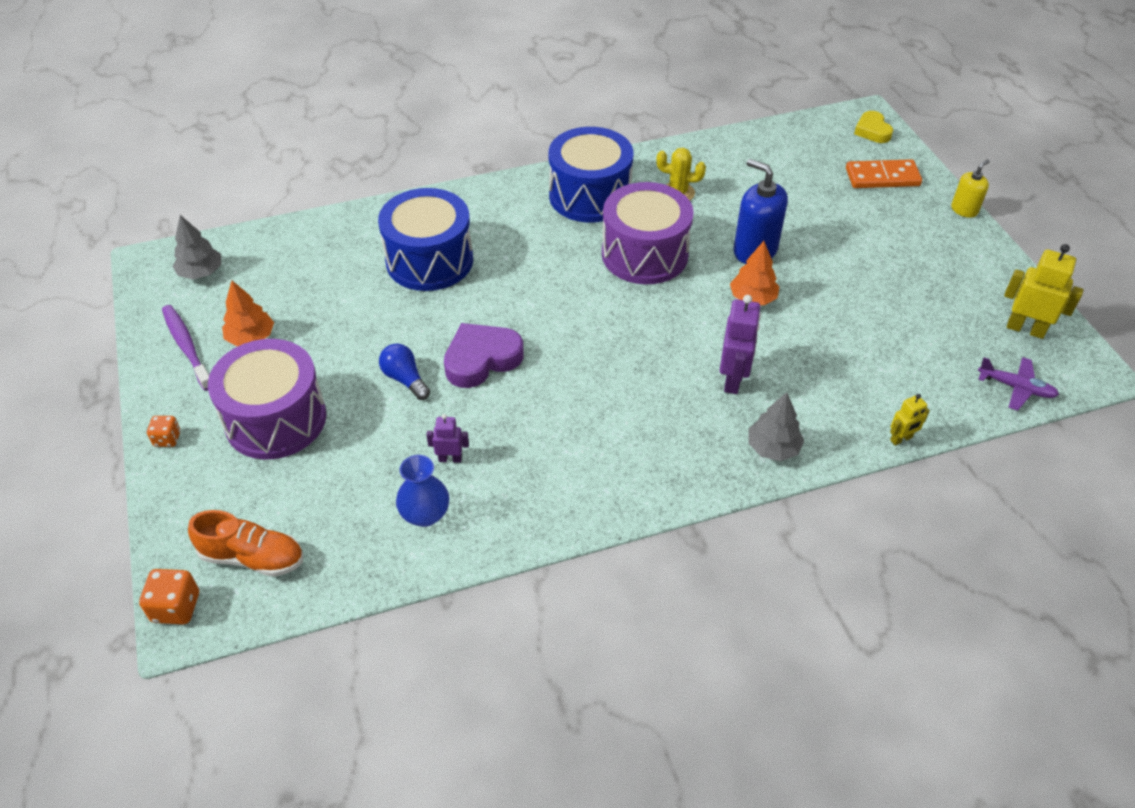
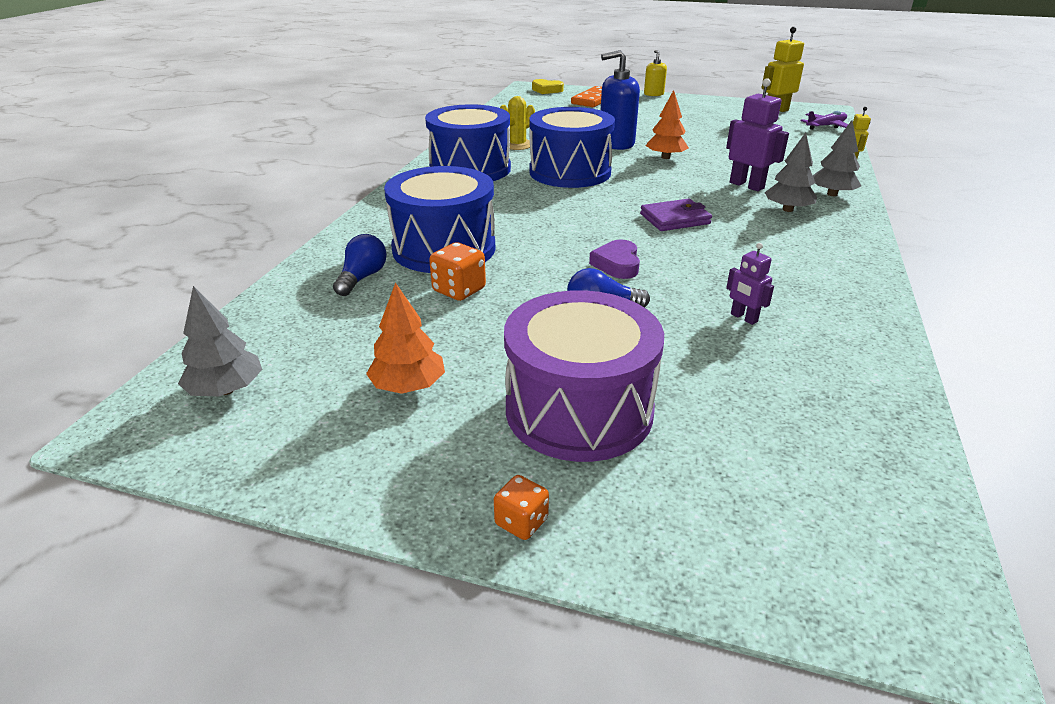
camera: 55 degrees left, 15 degrees down
(176, 607) = (897, 621): orange dice -> orange dice (459, 290)
(187, 347) = (354, 445): purple toothbrush -> none
(252, 557) = (824, 504): orange shoe -> none
(356, 248) = (362, 278): none -> blue light bulb
(425, 514) = (818, 354): blue vase -> none
(450, 459) = (743, 318): purple robot -> purple robot turned 75 degrees counterclockwise
(481, 359) = (617, 264): purple heart -> purple heart, size x0.63
(601, 359) = (675, 219): none -> purple wallet
(644, 254) = (570, 172): purple drum -> blue drum
(696, 426) = (787, 209): none -> grey tree

